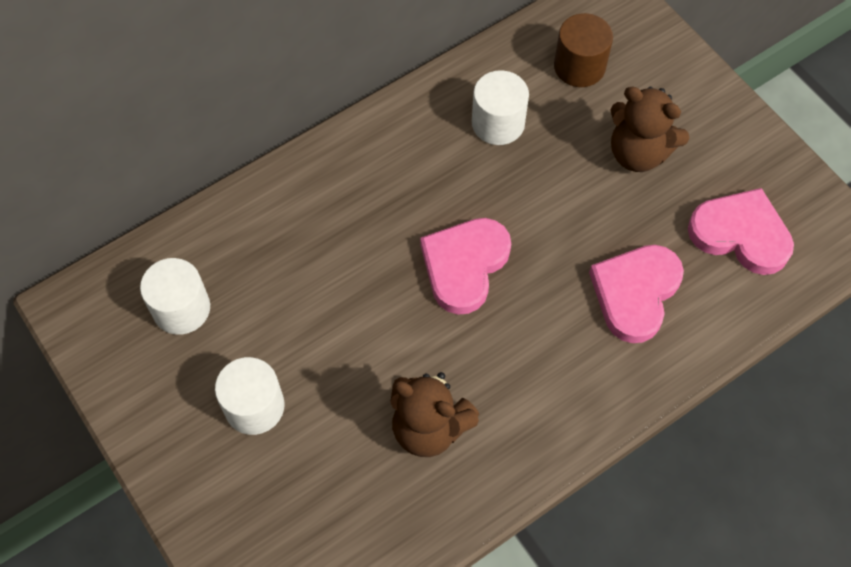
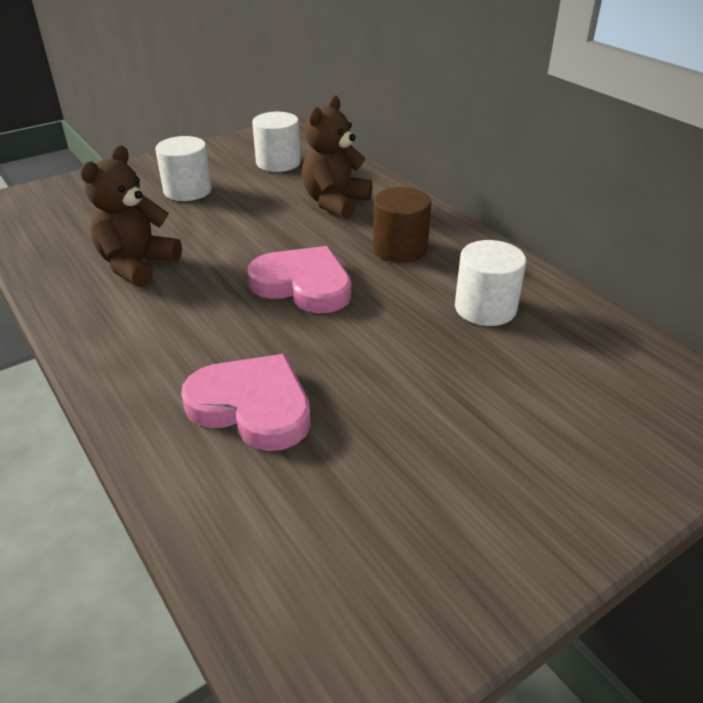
camera: 90 degrees right, 25 degrees down
(579, 66) = (592, 373): brown cylinder -> brown cylinder (400, 248)
(638, 153) = (465, 421): brown teddy bear -> brown teddy bear (335, 203)
(740, 234) = (335, 527): pink heart -> none

